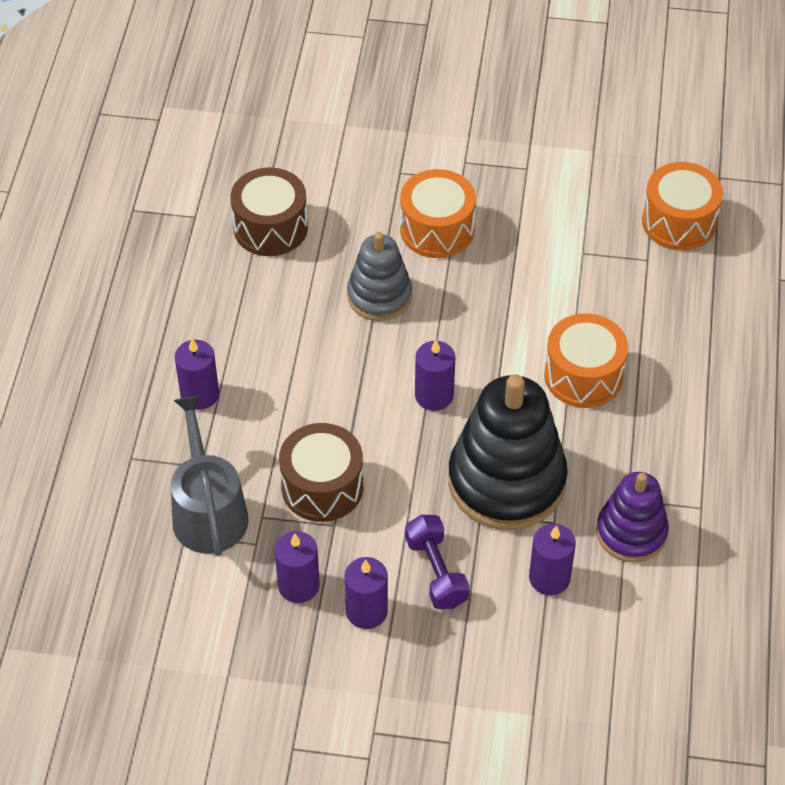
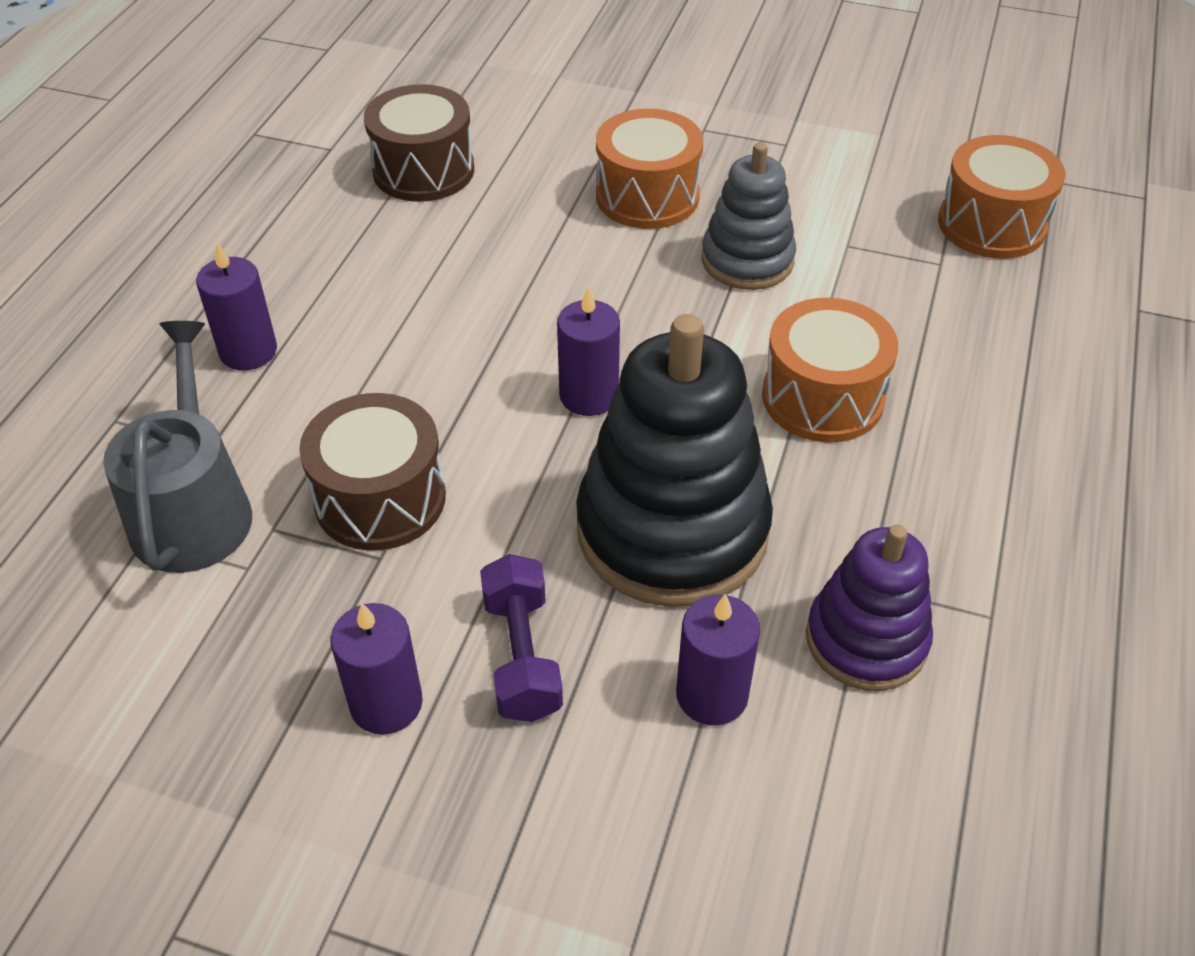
camera: 10 degrees right, 5 degrees down
(298, 585) = (289, 643): purple candle -> none
(379, 296) = (545, 263): grey stacking toy -> grey stacking toy (747, 260)

